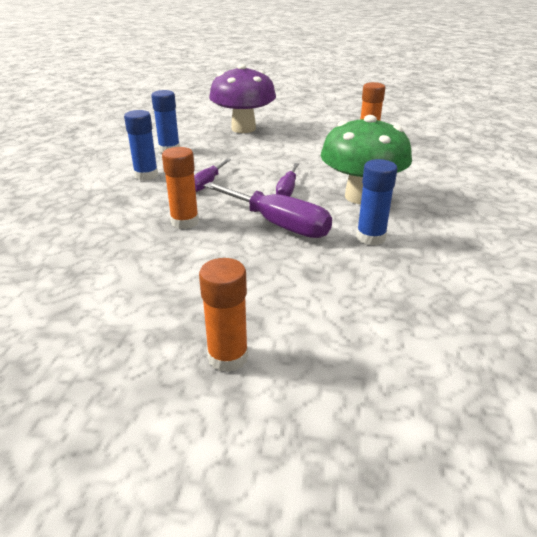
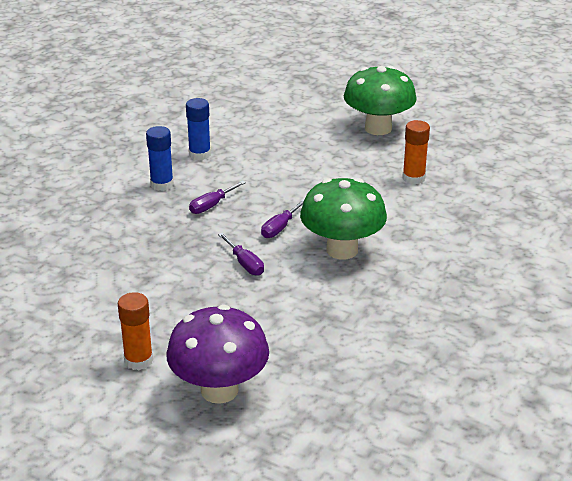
camera: 20 degrees right, 0 degrees up
(185, 222) = (169, 244): orange glue stick -> none
(243, 129) = (292, 137): purple mushroom -> purple mushroom (219, 390)
(278, 224) = (245, 264): purple screwdriver -> purple screwdriver, size x0.56
(308, 115) = (378, 128): none -> green mushroom
(371, 237) = (314, 294): blue glue stick -> none

